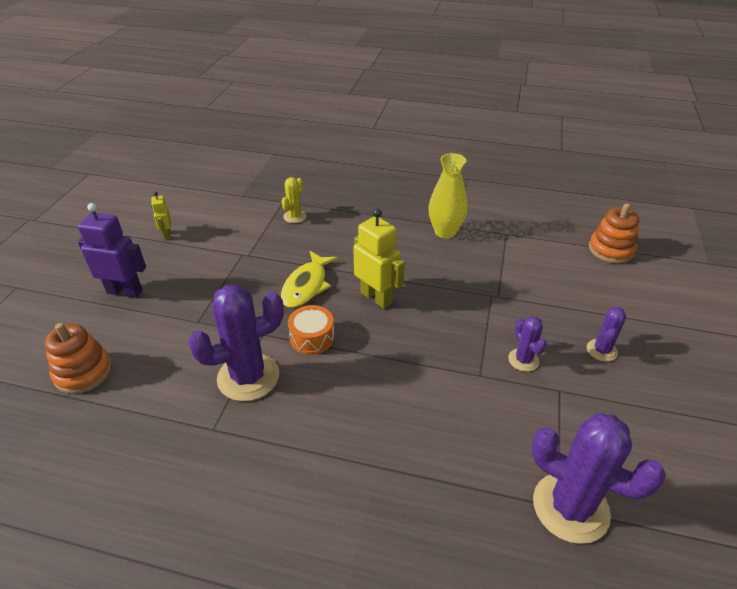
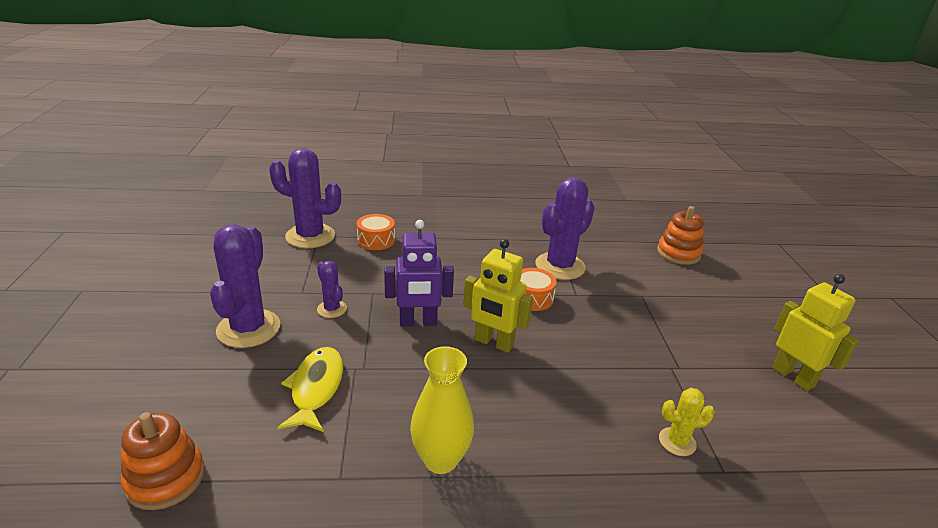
camera: 160 degrees right, 10 degrees down
(125, 291) = (737, 308): purple robot -> purple robot (418, 322)
(167, 234) = (793, 377): yellow robot -> yellow robot, size x1.87
(295, 216) = (677, 442): yellow cactus -> yellow cactus turned 75 degrees clockwise
(306, 286) = (575, 343): yellow fish -> yellow fish (316, 388)
(470, 477) = (376, 240): none -> orange drum
(601, 350) = (248, 328): purple cactus -> purple cactus, size x1.97

